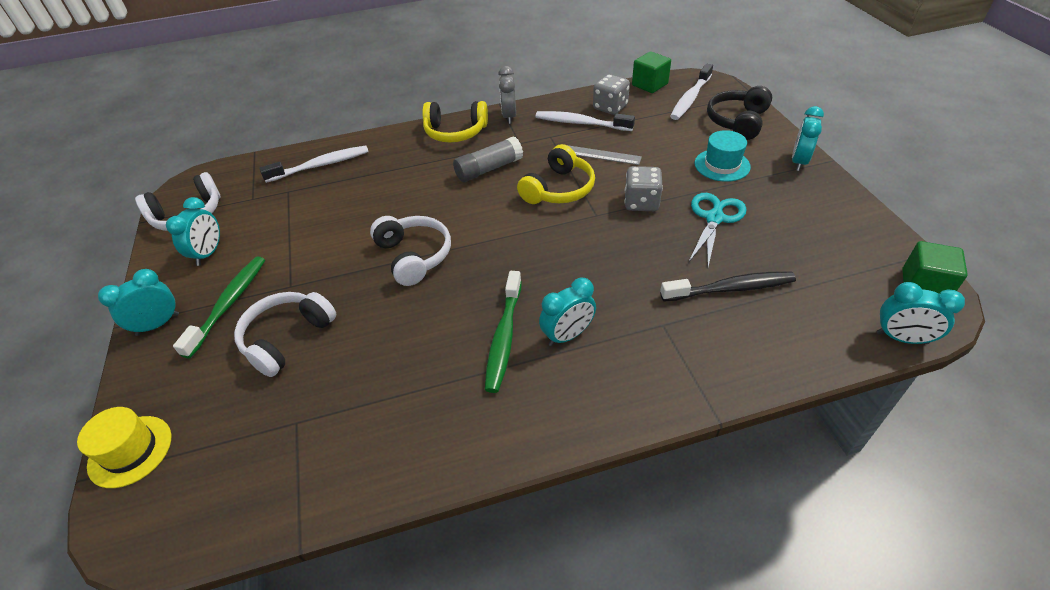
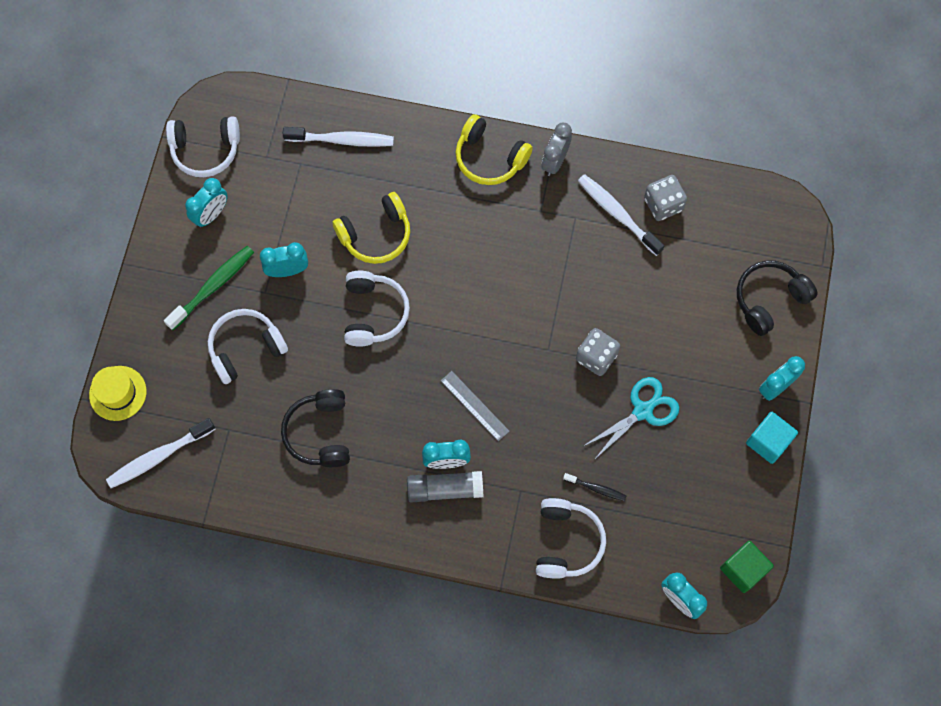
camera: 25 degrees right, 25 degrees up
(158, 324) = (156, 279): turquoise clock -> turquoise clock (287, 270)
(411, 375) = (320, 433): none -> black headphones
(489, 169) = (491, 235): grey glue stick -> grey glue stick (444, 489)
(504, 337) = (400, 437): green toothbrush -> none
(559, 189) = (537, 299): yellow headphones -> yellow headphones (376, 235)
(601, 155) = (605, 274): grey ruler -> grey ruler (474, 405)
(649, 85) = (730, 188): green cube -> none
(690, 98) = (753, 236): white toothbrush -> white toothbrush (158, 456)
(722, 165) = (703, 351): turquoise hat -> none
(731, 288) = (596, 488): black toothbrush -> black toothbrush, size x0.55
(747, 345) = (566, 542): none -> white headphones
(833, 193) = (768, 441): none -> turquoise cube

